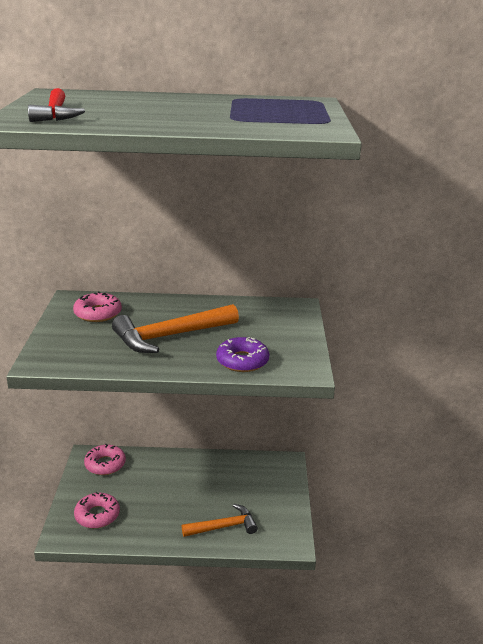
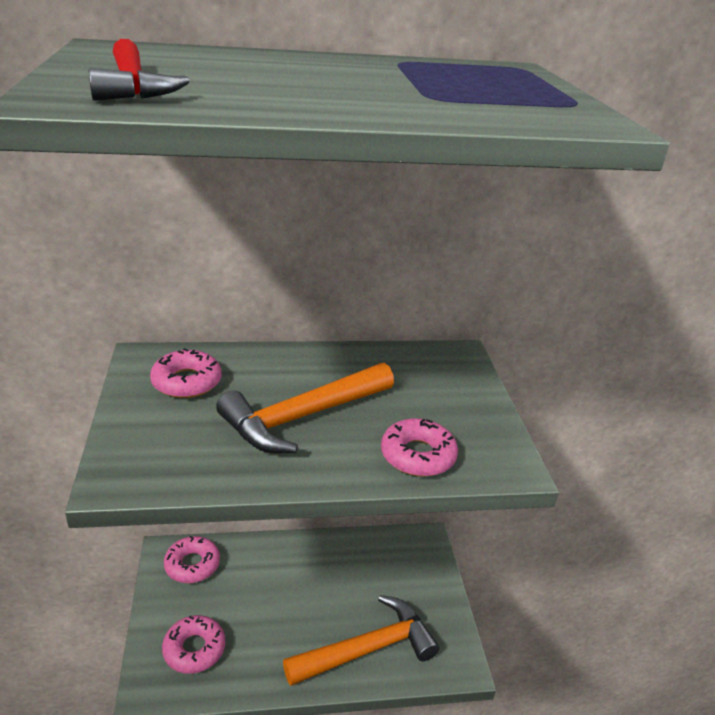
camera: 10 degrees left, 5 degrees up
(223, 527) = (368, 649): orange hammer -> orange hammer, size x1.54
(242, 361) = (418, 455): purple donut -> pink donut

